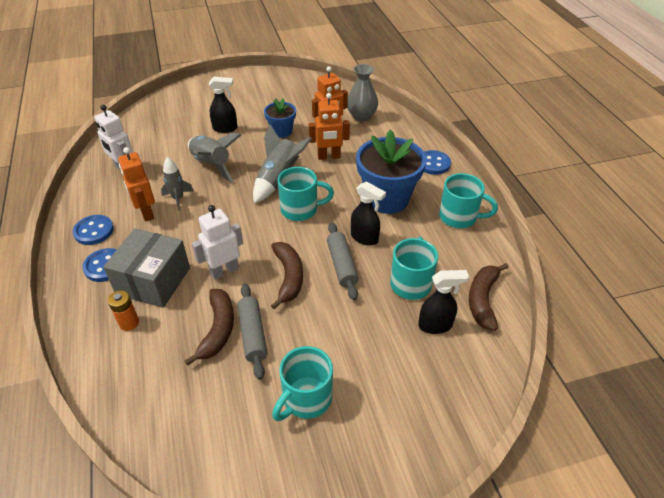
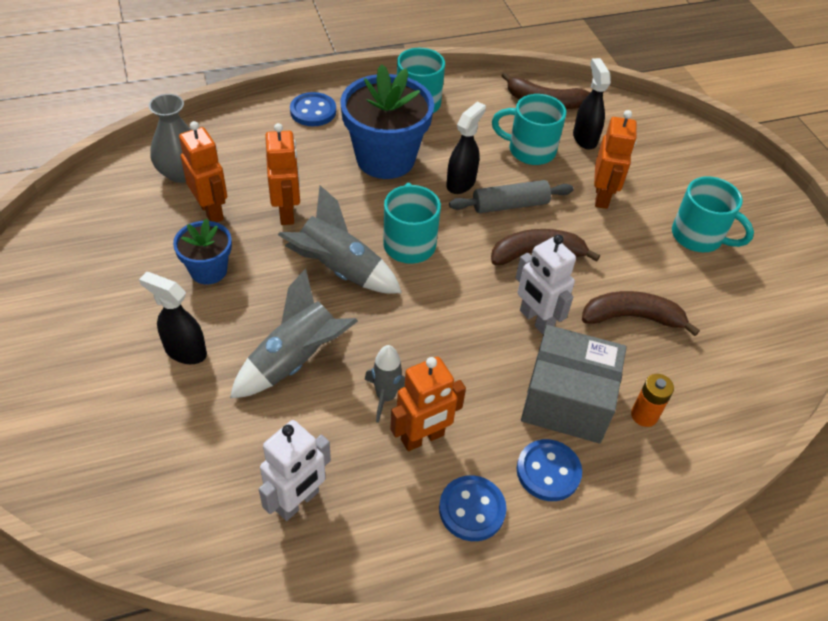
camera: 95 degrees left, 5 degrees up
(225, 128) = (185, 351): black spray bottle -> black spray bottle turned 60 degrees counterclockwise
(253, 334) = (631, 284): grey rolling pin -> none
(355, 328) = (602, 197): none -> orange robot

